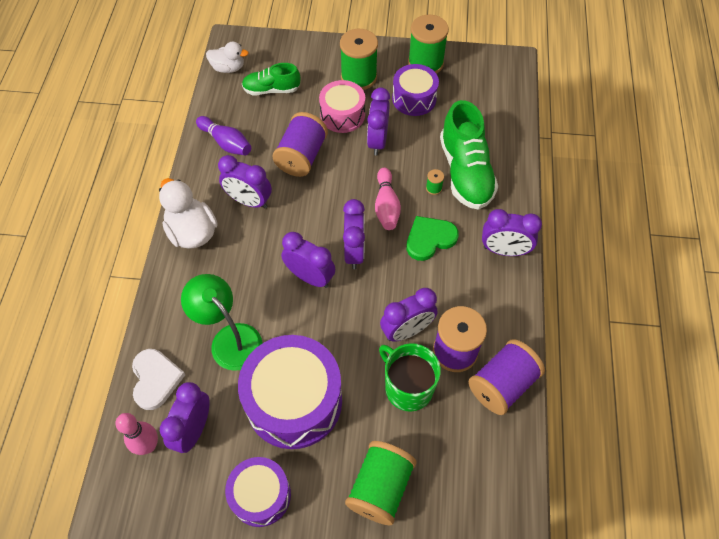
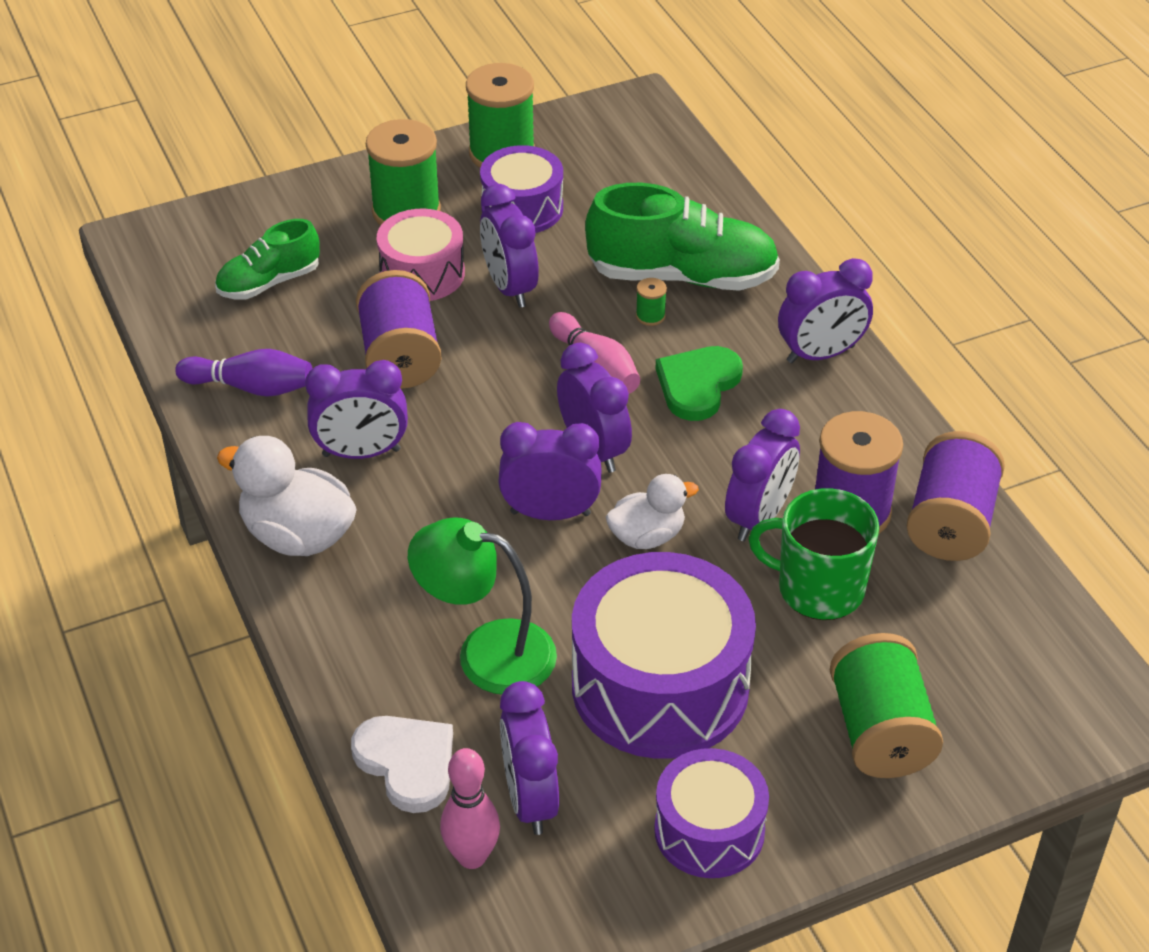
camera: 30 degrees left, 15 degrees down
(228, 68) = (164, 279): white duck -> white duck (647, 536)
(465, 172) = (682, 276): green shoe -> green shoe turned 45 degrees counterclockwise

